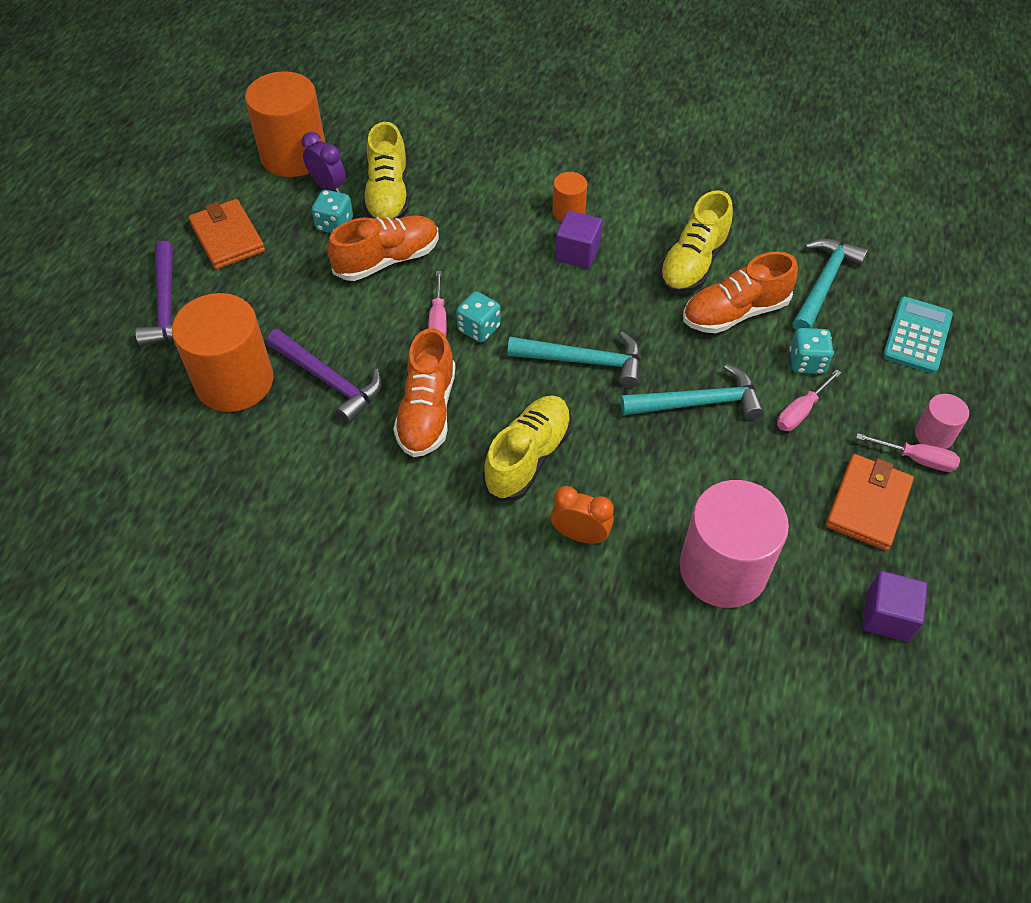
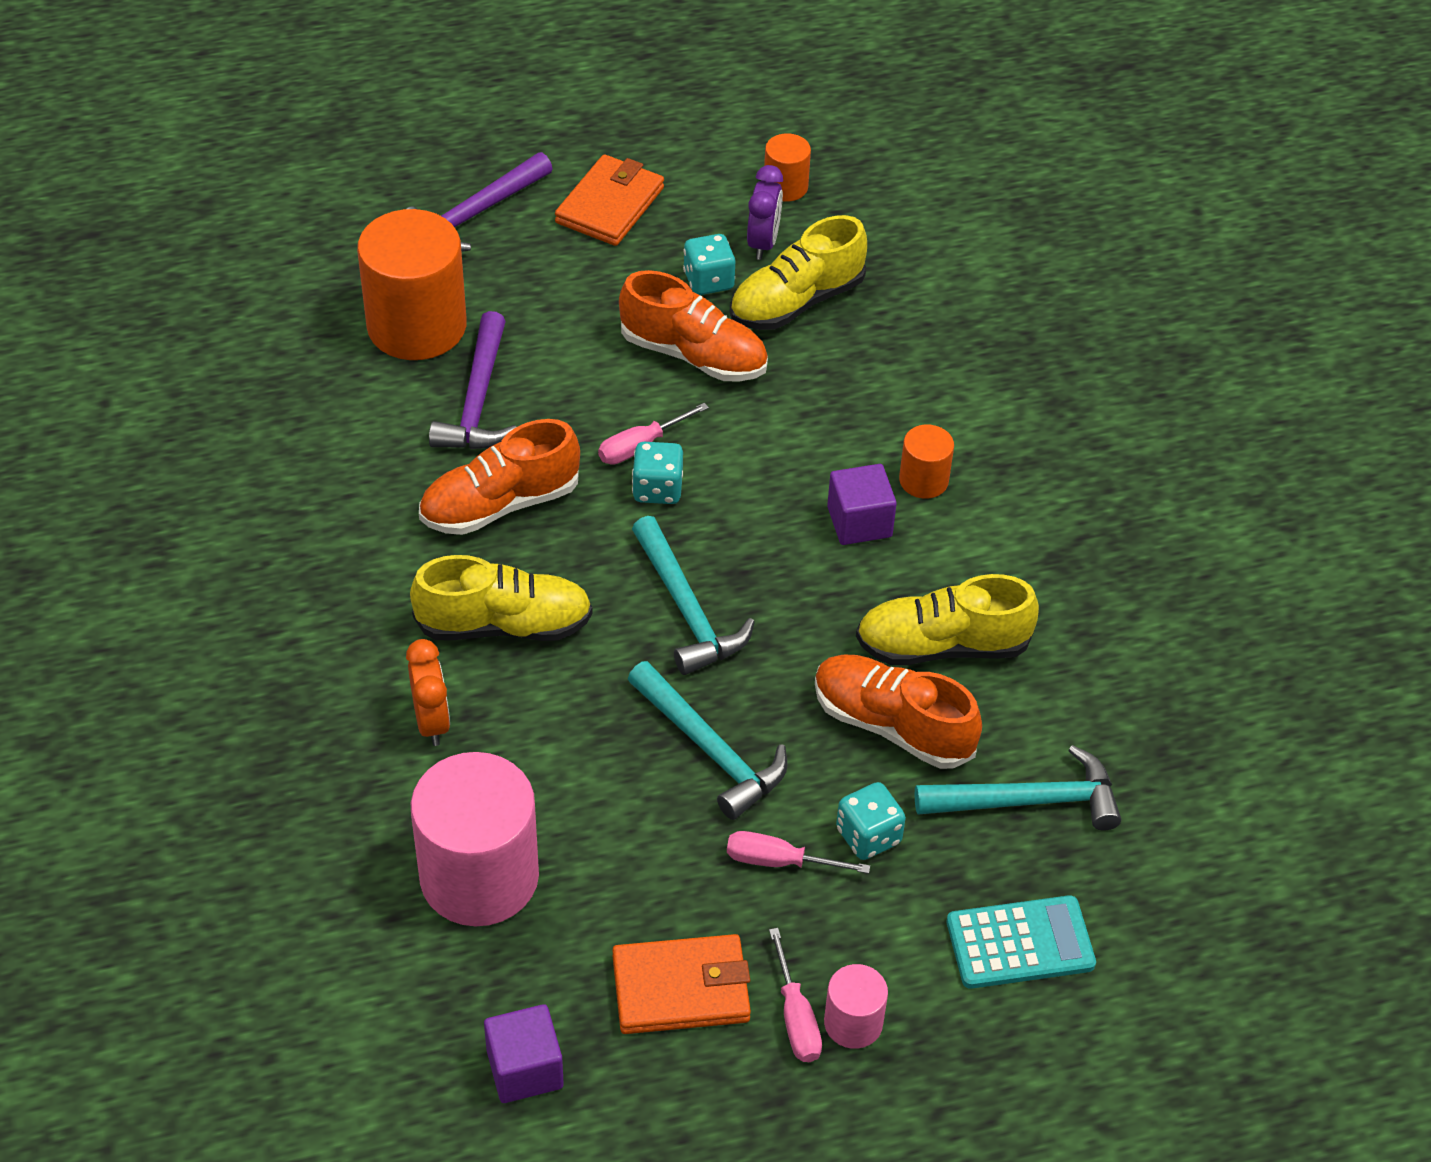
camera: 55 degrees right, 5 degrees down
(294, 155) = (785, 187): orange cylinder -> orange cylinder, size x0.48

